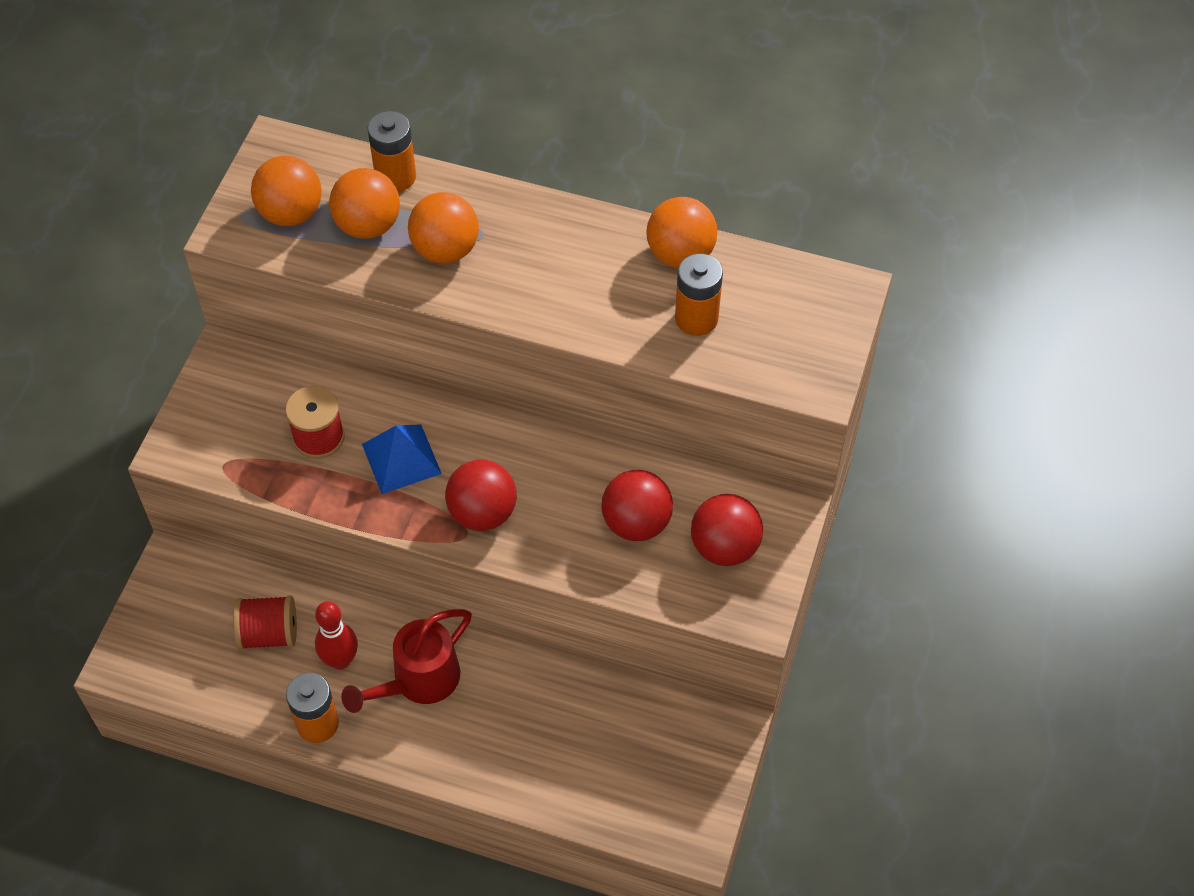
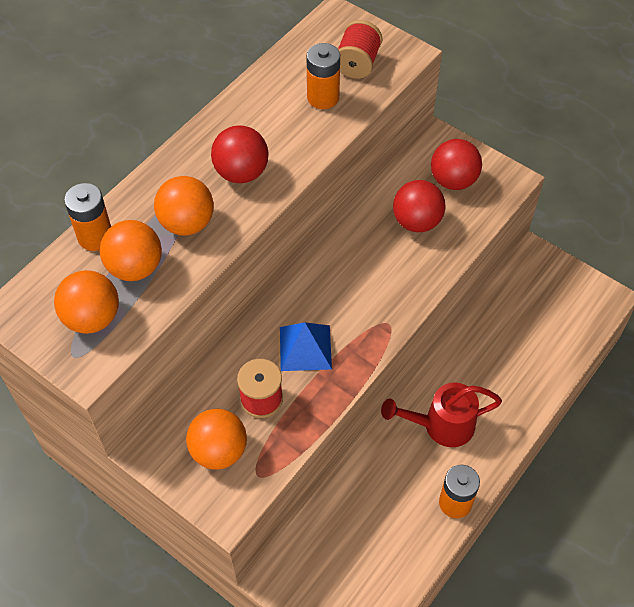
camera: 70 degrees left, 0 degrees up
(269, 633) = (367, 518): red spool -> red spool (357, 63)
(340, 660) = (407, 473): red bowling pin -> none
(418, 681) = (441, 425): red watering can -> red watering can turned 105 degrees clockwise
(482, 513) = (374, 308): red ball -> red ball (241, 172)
(680, 254) = (263, 90): orange ball -> orange ball (219, 451)

